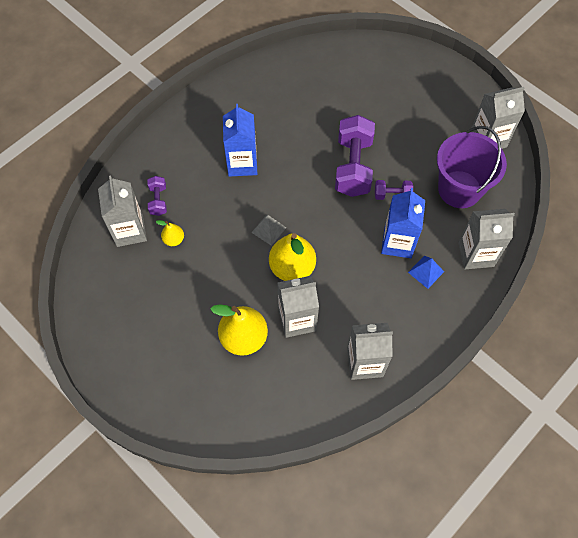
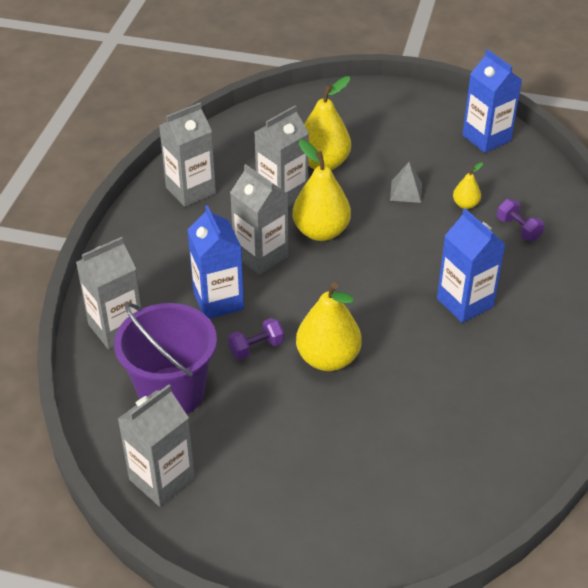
camera: 150 degrees right, 20 degrees down
(99, 297) = (486, 138): none -> blue carton
(130, 231) = (517, 193): grey carton -> grey carton (261, 256)
(269, 230) = (374, 253): grey pyramid -> grey pyramid (406, 191)
(353, 166) = (328, 358): purple dumbbell -> yellow pear
(426, 272) = (168, 287): blue pyramid -> none

